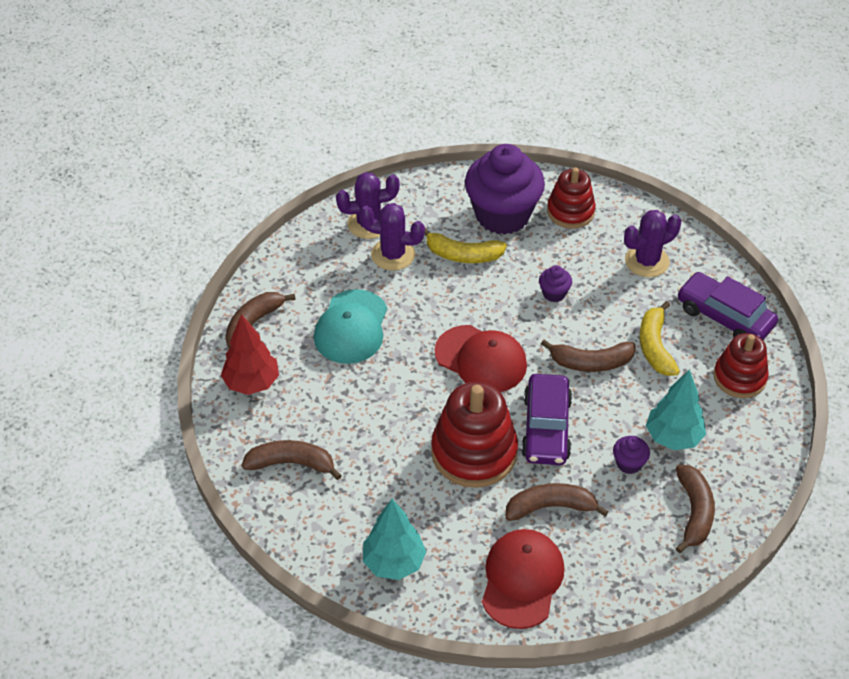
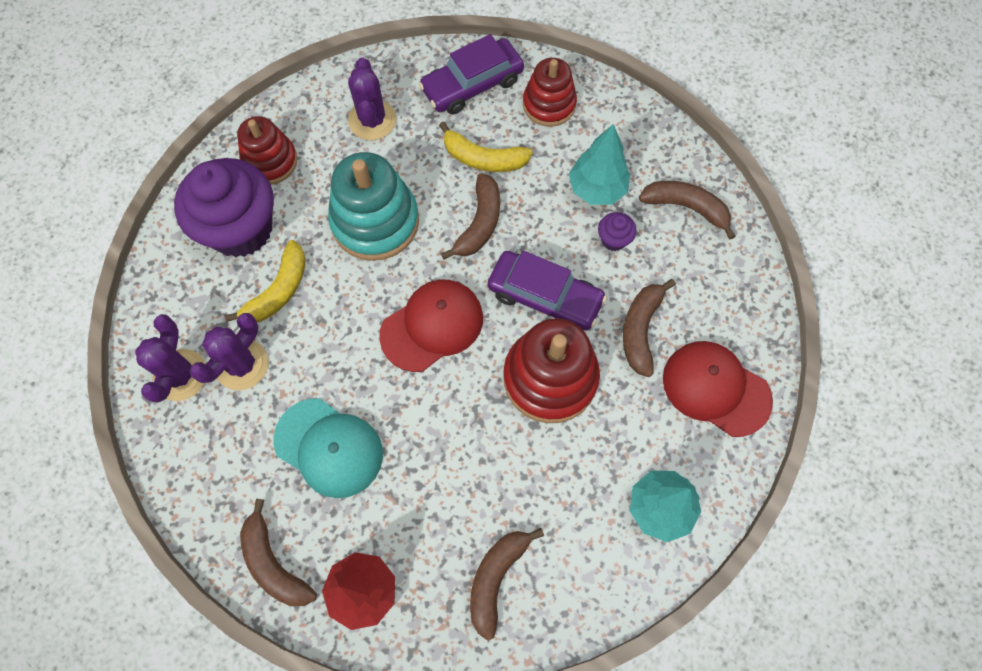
camera: 70 degrees left, 20 degrees up
(554, 293) = (375, 221): purple cupcake -> turquoise stacking toy

